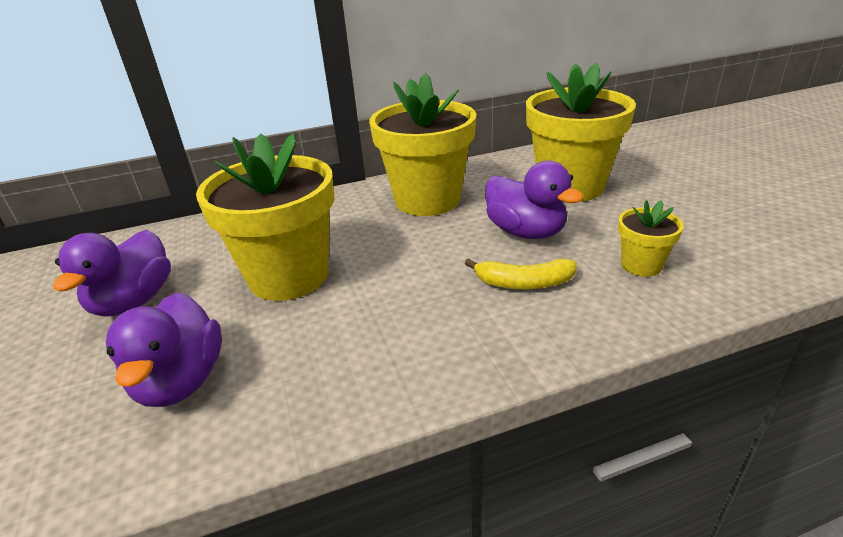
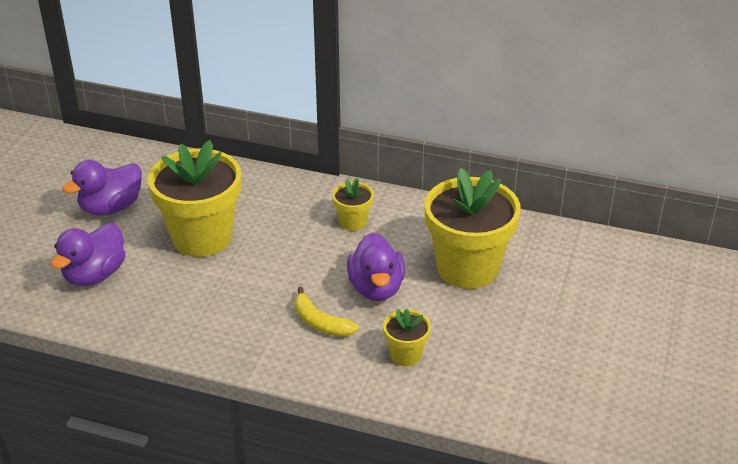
camera: 35 degrees right, 5 degrees up
(427, 200) = (353, 222): yellow flower pot -> yellow flower pot, size x0.46

